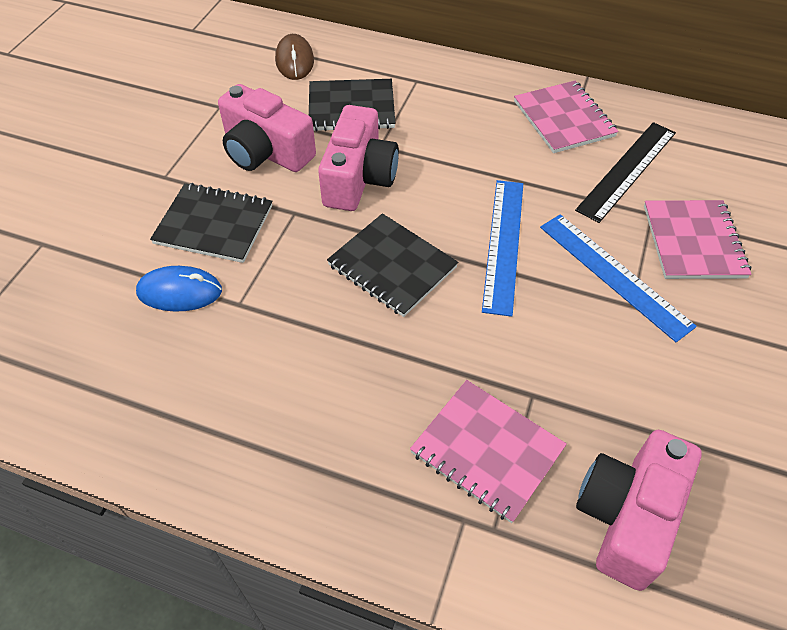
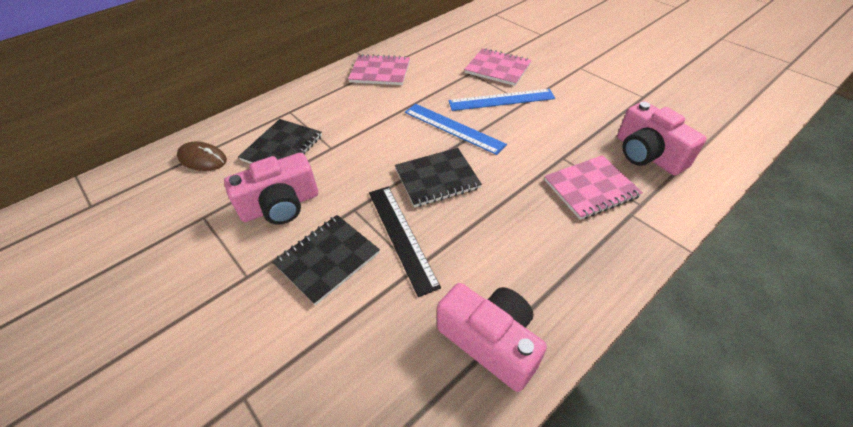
camera: 60 degrees left, 5 degrees down
(179, 292) = (378, 302): blue mouse -> none
(359, 178) = (350, 167): pink camera -> pink camera (490, 341)
(627, 170) = (435, 68): black ruler -> black ruler (401, 236)

